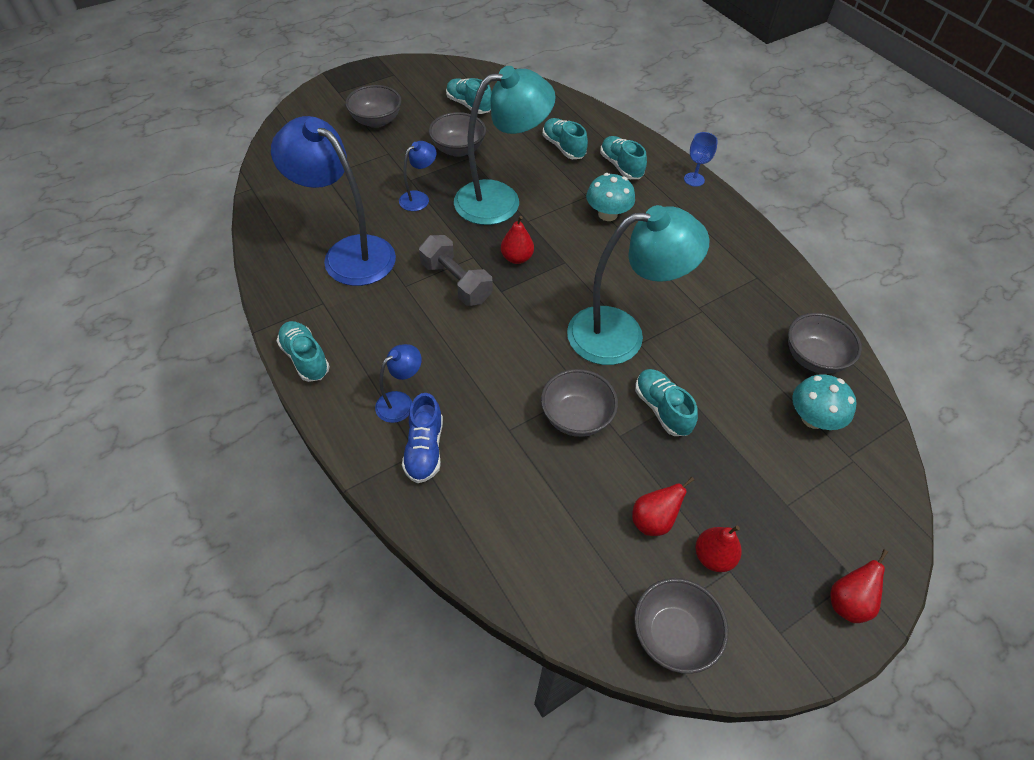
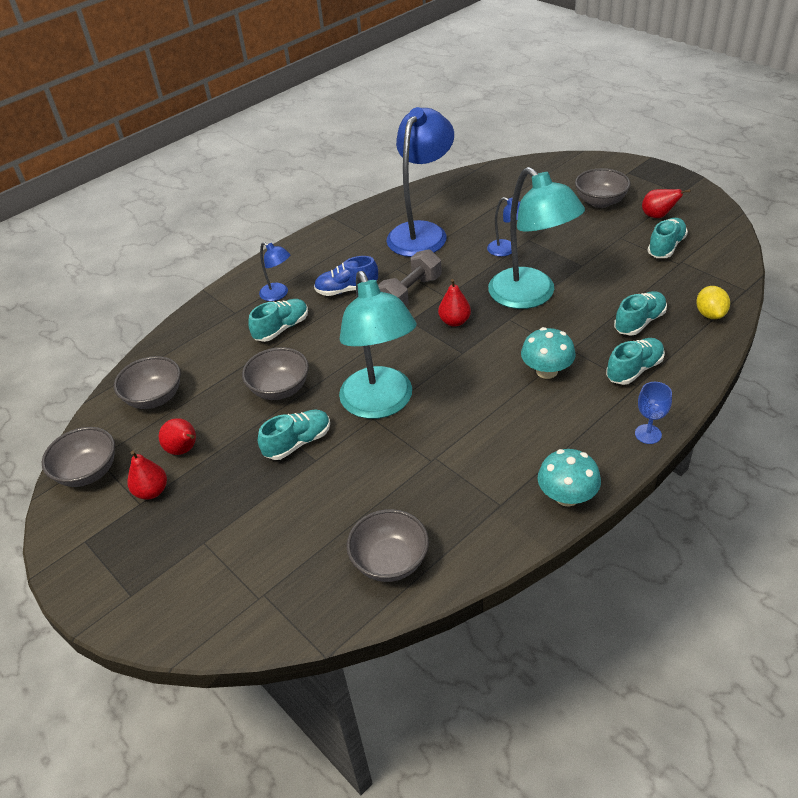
camera: 85 degrees right, 10 degrees down
(305, 358) = (309, 242): turquoise shoe -> turquoise shoe (281, 328)
(424, 449) = (238, 315): blue shoe -> blue shoe (347, 290)
(458, 149) = (589, 256): grey bowl -> grey bowl (154, 398)
(568, 110) = (710, 314): none -> yellow lemon
(813, 418) = (306, 561): turquoise mushroom -> turquoise mushroom (567, 496)
(847, 602) = (108, 590): red pear -> red pear (658, 216)

